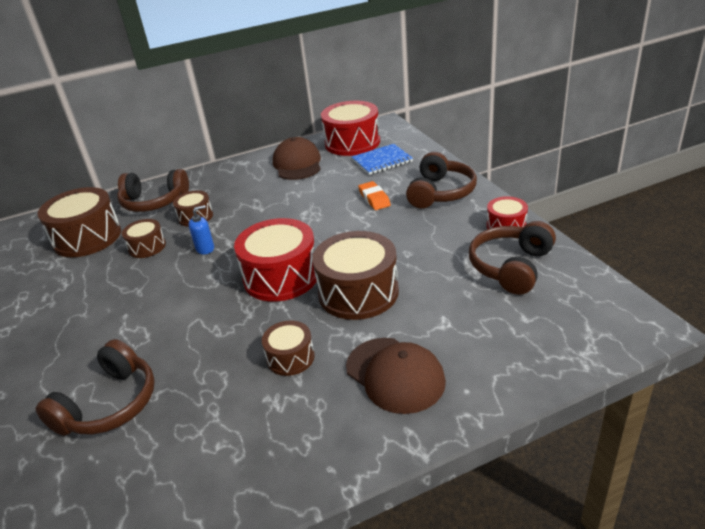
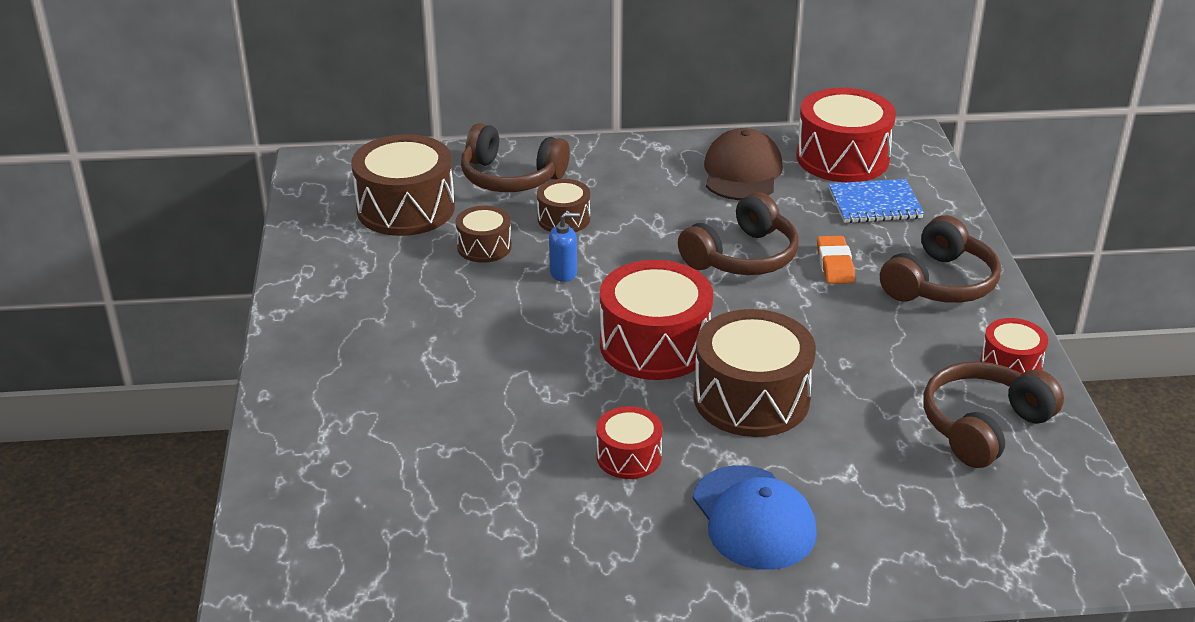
camera: 15 degrees right, 0 degrees up
(109, 404) = (391, 445): brown headphones -> brown headphones (742, 257)
(290, 357) = (629, 456): brown drum -> red drum
(395, 375) = (753, 518): brown cap -> blue cap

